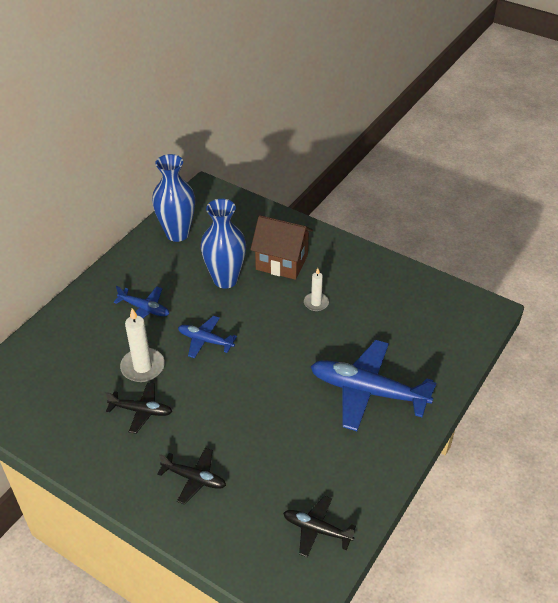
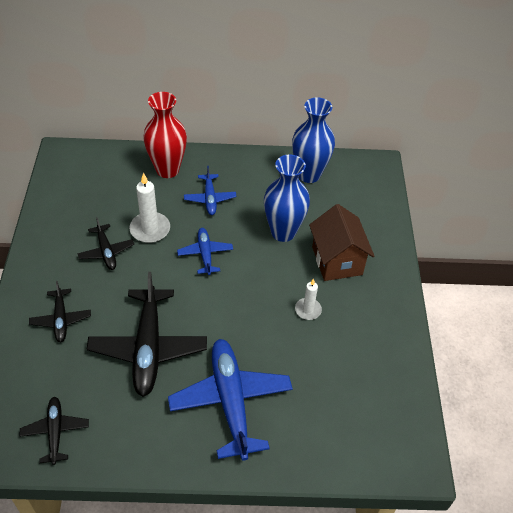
camera: 55 degrees right, 5 degrees up
(80, 323) = (167, 170): none -> red vase
(276, 424) = (148, 348): none -> black plane

